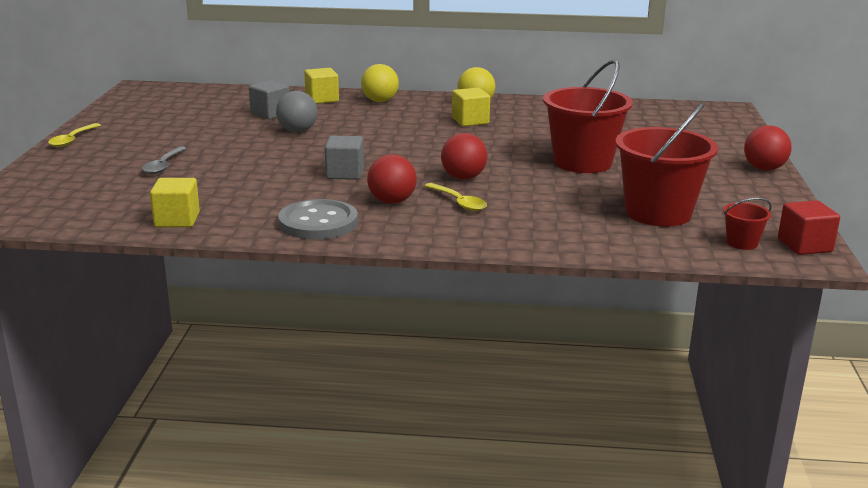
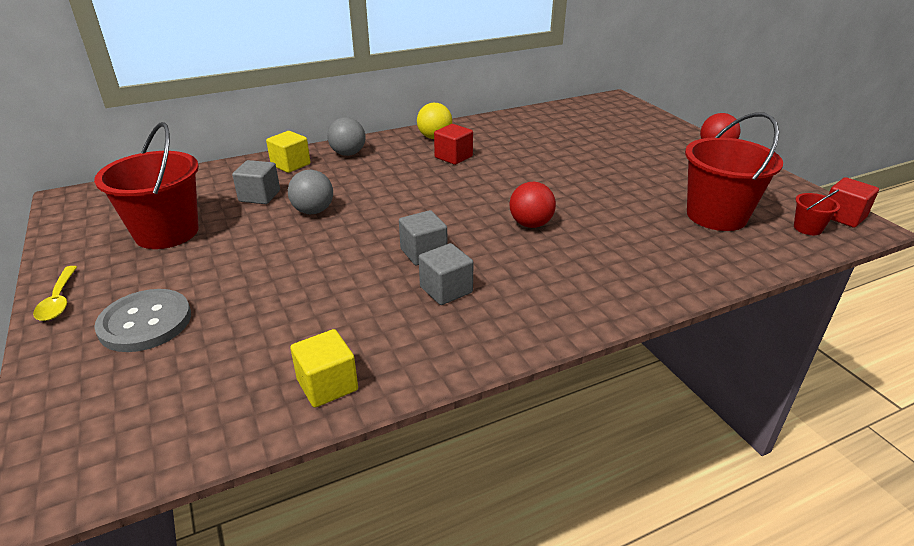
camera: 30 degrees left, 10 degrees up
(163, 166) = (220, 304): grey spoon -> none
(318, 222) = (478, 329): grey button -> grey button (145, 322)
(328, 197) = (446, 290): none -> grey cube
(380, 101) = (348, 154): yellow ball -> grey ball
(392, 201) = (509, 275): red ball -> none
(458, 202) = (565, 256): yellow spoon -> none
(470, 121) = (453, 157): yellow cube -> red cube
(582, 162) = (595, 178): red bucket -> red bucket (167, 232)

